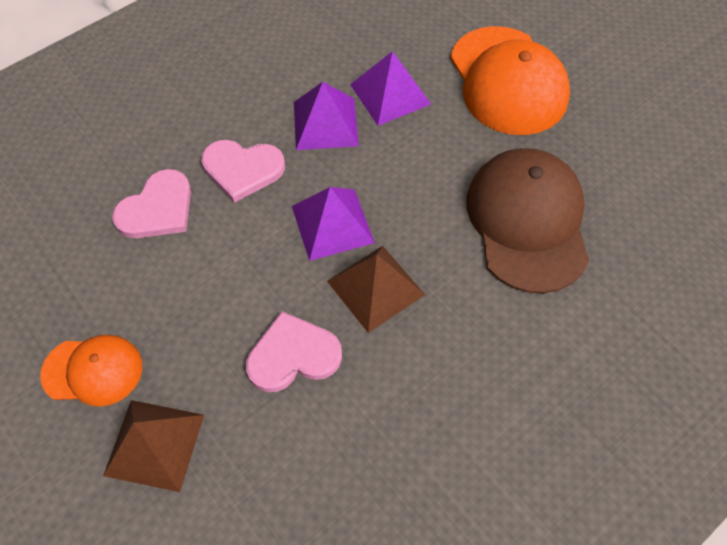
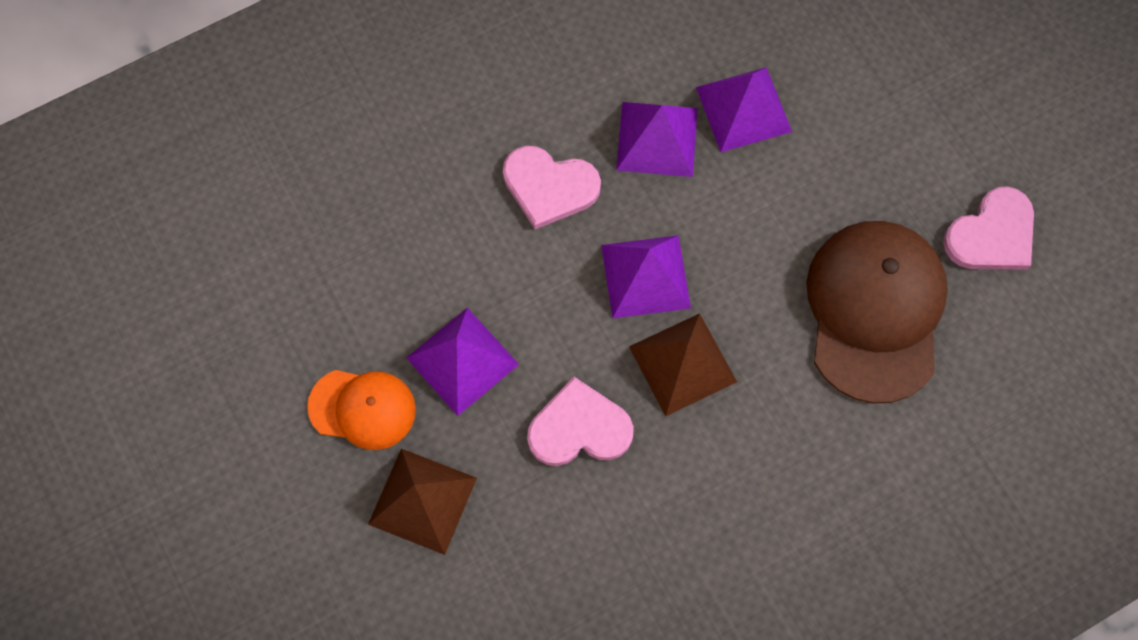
camera: 10 degrees right, 10 degrees up
(157, 209) = (445, 223): pink heart -> pink heart (992, 235)
(181, 315) = (462, 360): none -> purple pyramid
(508, 81) = (895, 113): orange cap -> none

